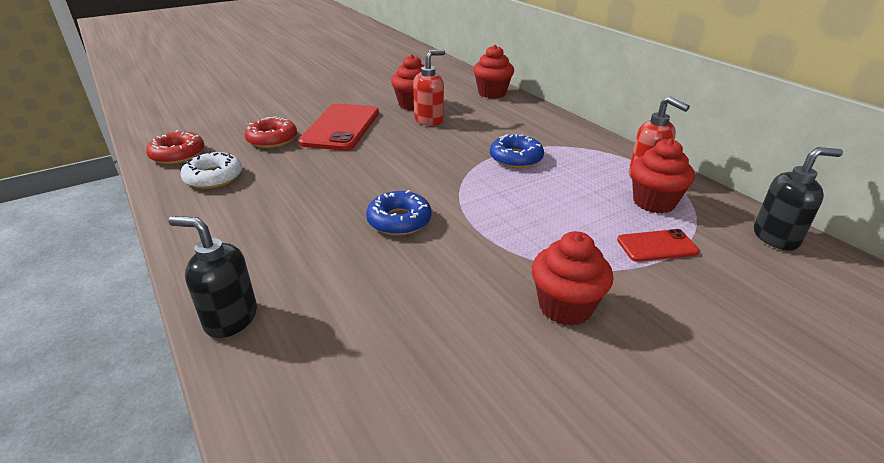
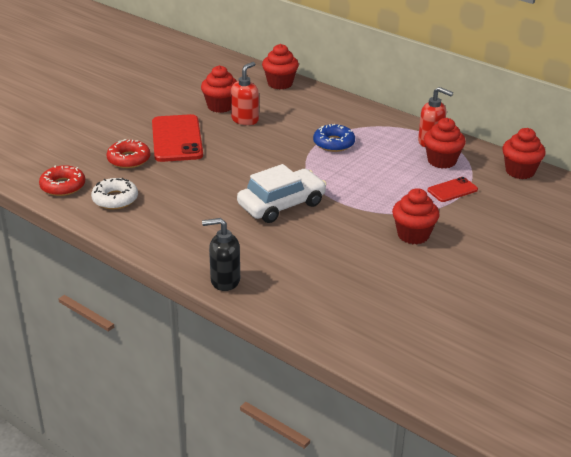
camera: 20 degrees left, 0 degrees up
(399, 220) = (281, 204): blue donut -> white car
(776, 237) = (520, 171): black soap dispenser -> red cupcake

